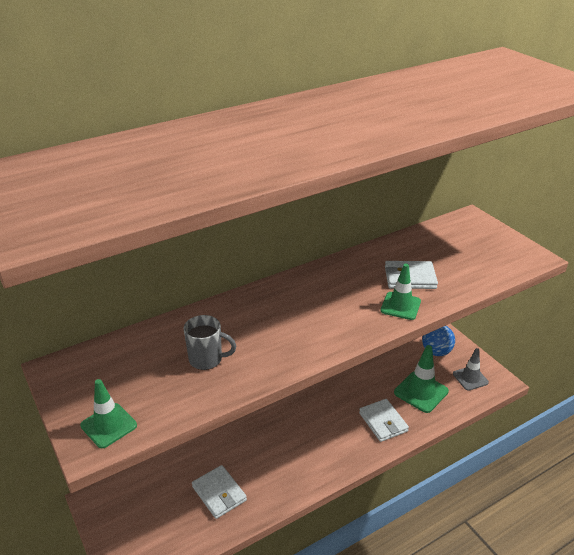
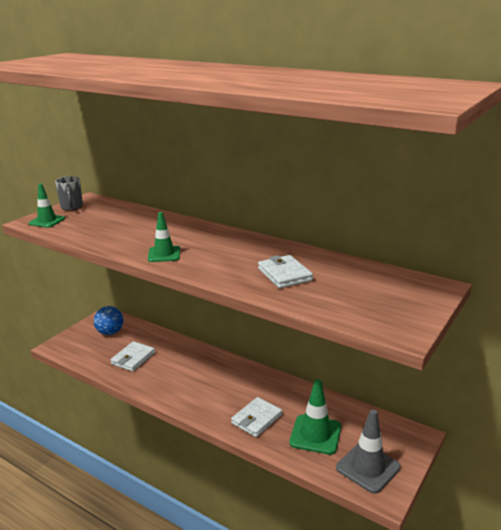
camera: 65 degrees right, 10 degrees down
(207, 359) = (119, 229): grey mug -> grey mug (72, 207)
(400, 306) = (236, 278): green traffic cone -> green traffic cone (164, 254)
(436, 351) = (385, 432): blue ball -> blue ball (110, 332)
(470, 378) = (368, 467): grey traffic cone -> grey traffic cone, size x1.52

